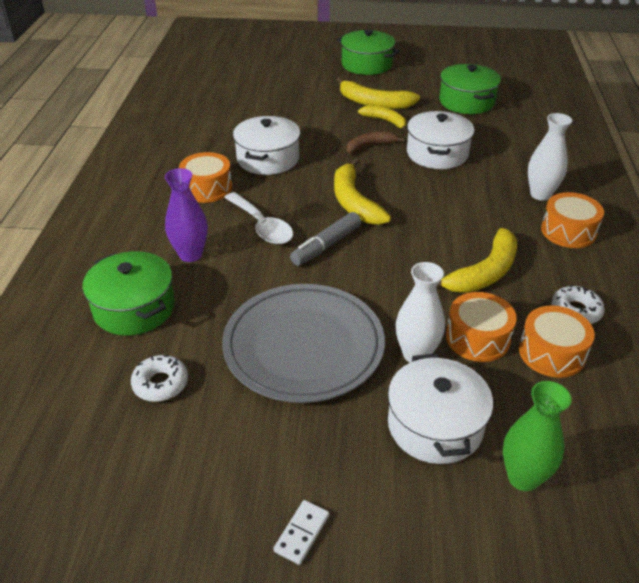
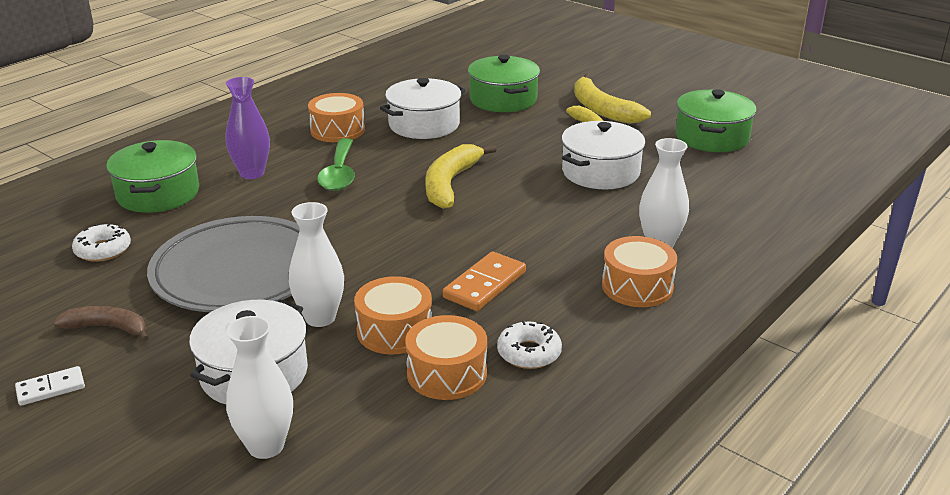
camera: 35 degrees right, 10 degrees down
(261, 226) = (339, 173): white spoon -> green spoon
(326, 246) = (371, 208): grey marker -> none
(366, 64) = (649, 74): green pot -> green pot (503, 99)
(370, 146) = (539, 144): brown banana -> brown banana (108, 328)
(484, 273) = (485, 285): yellow banana -> orange domino
(523, 477) = (266, 446): green vase -> white vase

